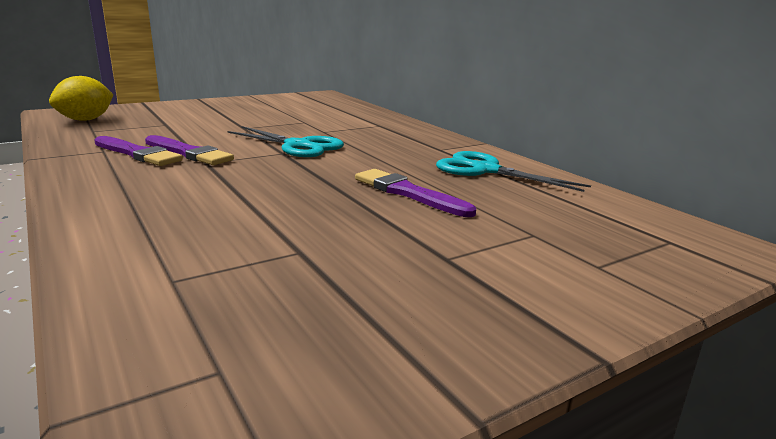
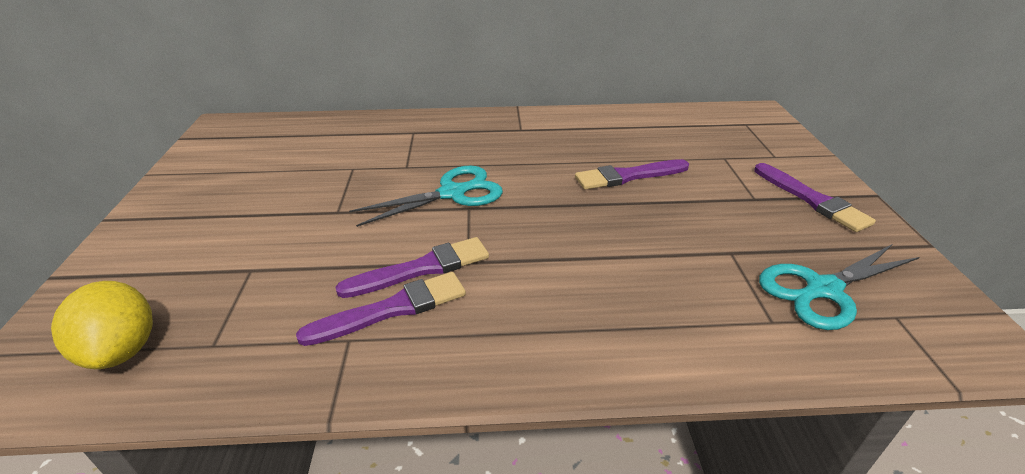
camera: 60 degrees left, 15 degrees up
(485, 170) = (591, 130): turquoise scissors -> turquoise scissors (823, 289)
(497, 297) = (812, 200): none -> purple brush

